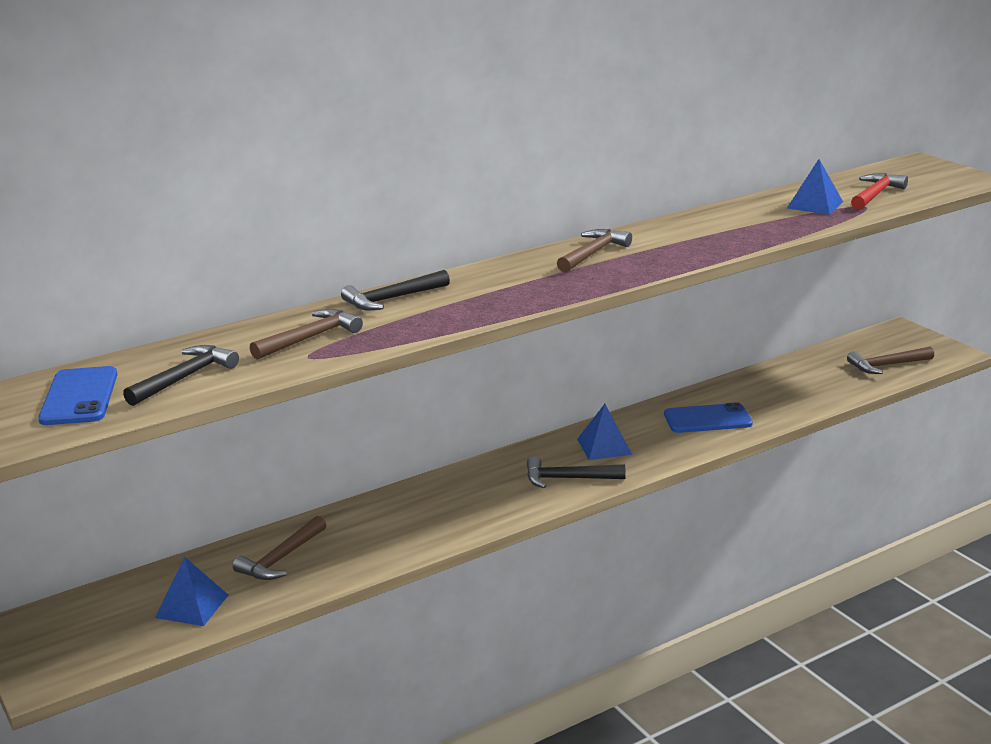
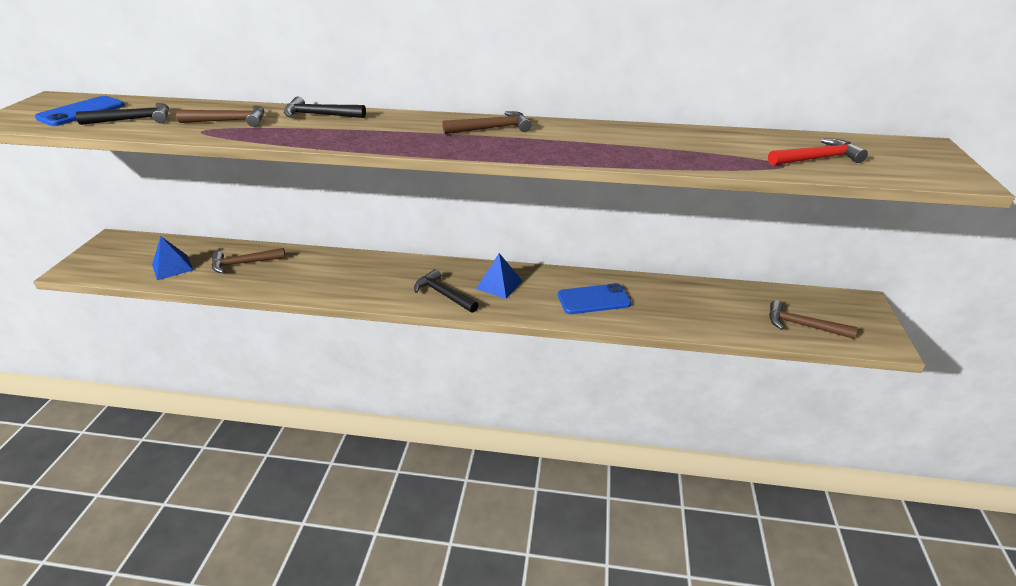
camera: 40 degrees right, 10 degrees up
(707, 419) = (594, 299): blue phone -> blue phone turned 45 degrees counterclockwise
(815, 205) = (740, 149): blue pyramid -> none

